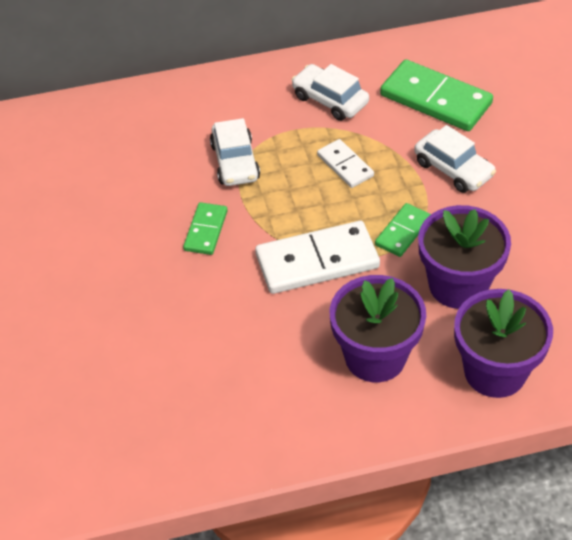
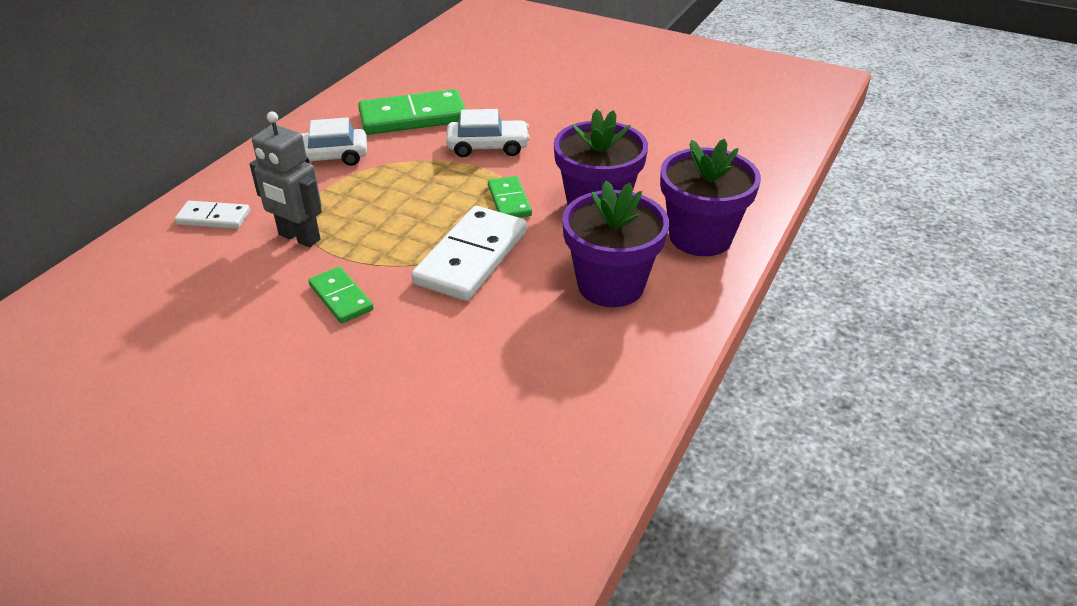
camera: 50 degrees left, 10 degrees down
(235, 162) = (299, 237): white car -> grey robot
(345, 165) = (401, 188): white domino -> white domino (214, 218)

